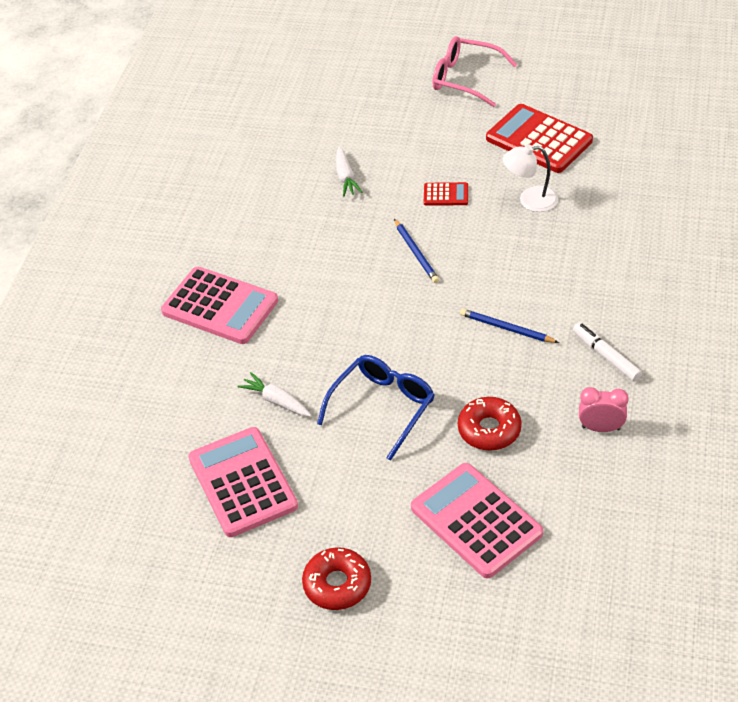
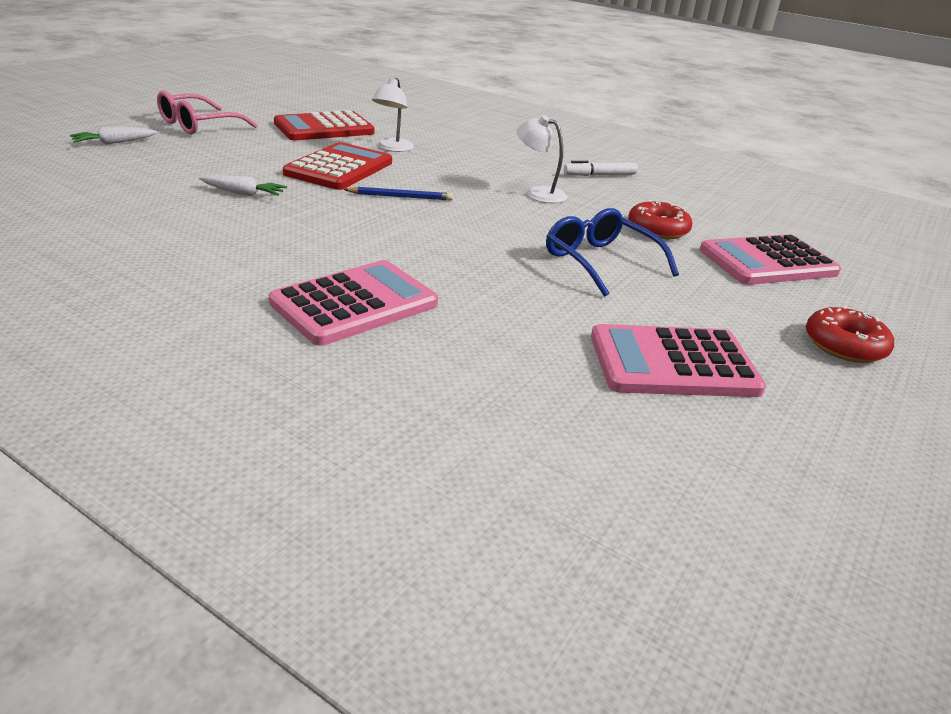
camera: 75 degrees left, 15 degrees down
(276, 401) = (550, 310): white carrot -> white carrot (114, 143)
(446, 195) = (339, 168): red calculator -> red calculator, size x2.12
(506, 328) = (538, 193): blue pencil -> white lamp
(601, 428) = (677, 196): pink clock -> none

